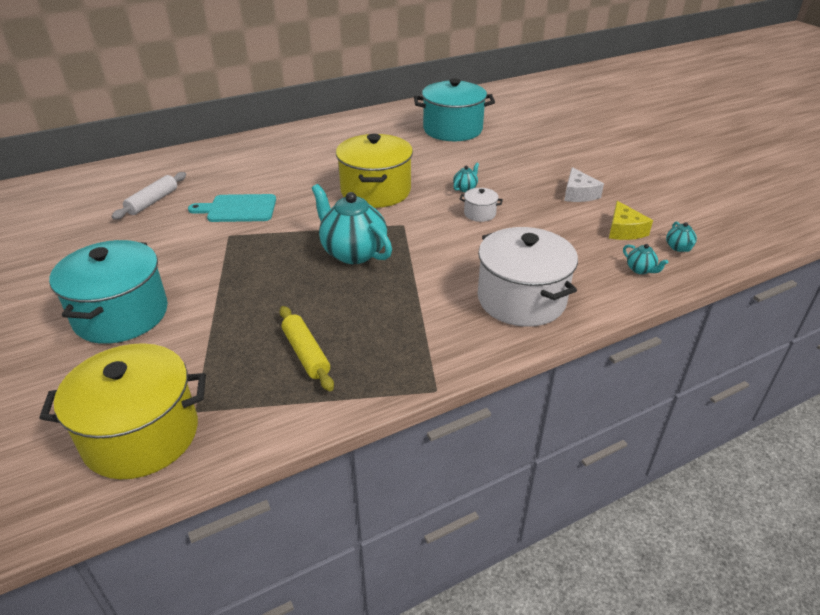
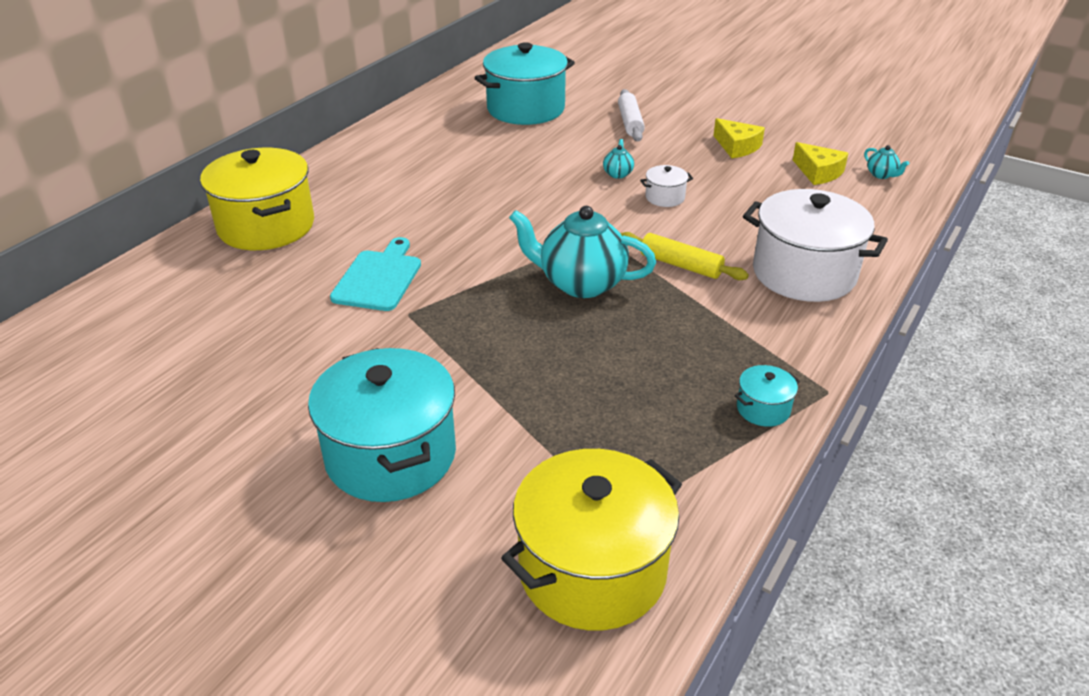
camera: 30 degrees left, 0 degrees up
(153, 202) = (246, 306): white rolling pin -> white rolling pin (630, 123)
(238, 209) = (379, 278): turquoise cutting board -> turquoise cutting board turned 135 degrees clockwise
(306, 354) = (662, 409): yellow rolling pin -> yellow rolling pin (681, 265)
(373, 382) = (763, 409): none -> turquoise pot
(375, 191) = (522, 206): yellow pot -> yellow pot (266, 226)
(578, 194) = (737, 147): white cheese -> yellow cheese
(640, 270) = (873, 207): turquoise teapot -> none

